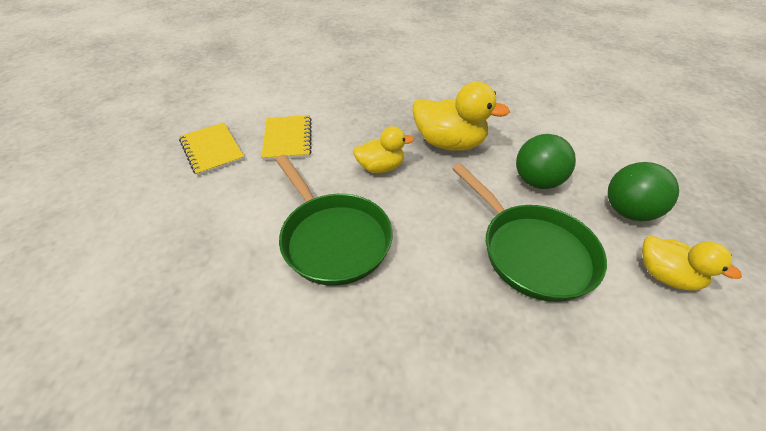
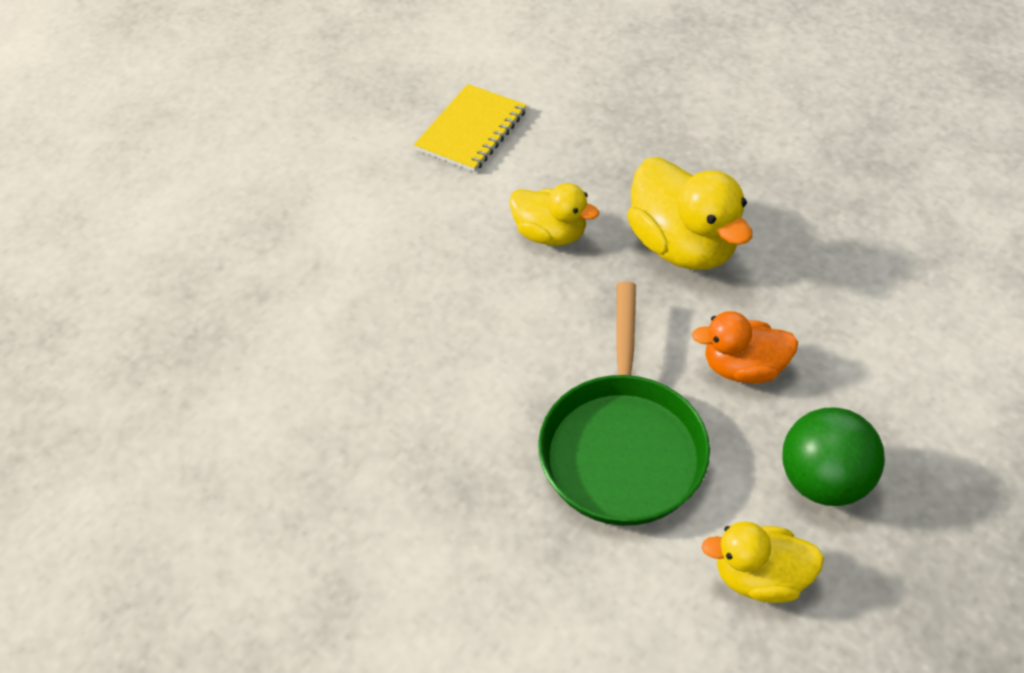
camera: 40 degrees right, 5 degrees up
(212, 150) = (370, 104): yellow notebook -> none
(333, 238) = (410, 297): green pan -> none
(536, 181) = (743, 368): green ball -> orange duck
(665, 275) = (760, 577): yellow duck -> yellow duck turned 105 degrees clockwise

